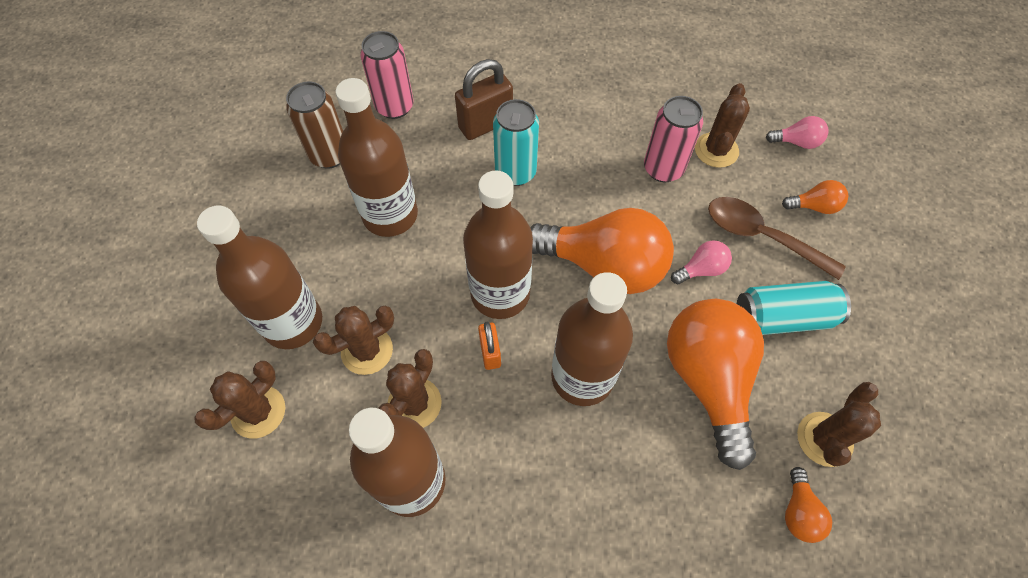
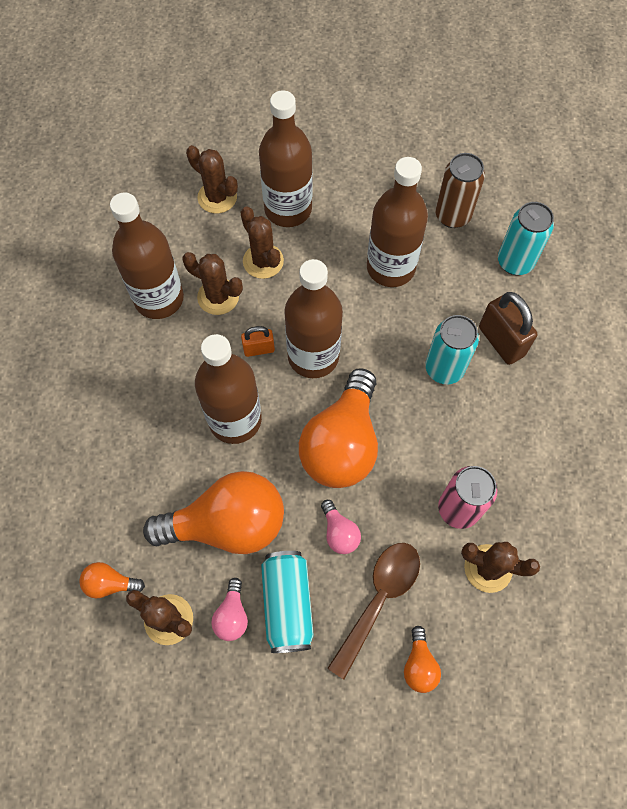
camera: 90 degrees right, 5 degrees up
(394, 107) = (515, 262): pink can -> turquoise can
(796, 142) = (507, 663): pink light bulb -> pink light bulb (232, 615)

